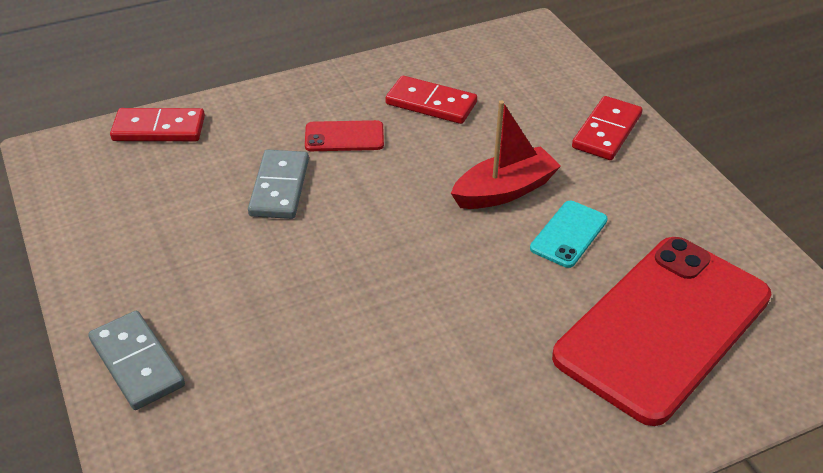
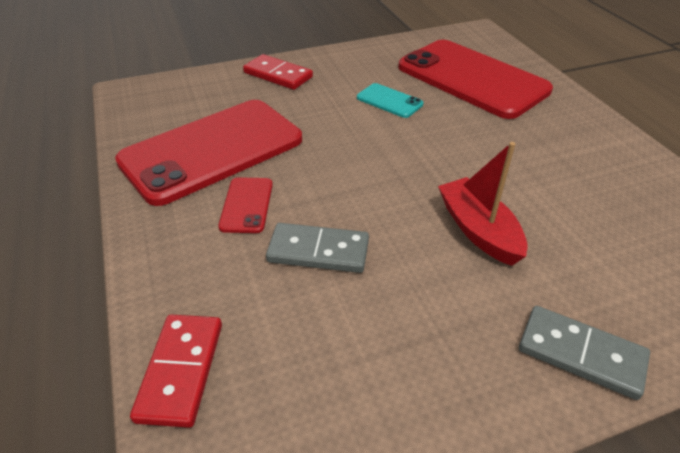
camera: 85 degrees left, 0 degrees up
(137, 363) = (581, 354): grey domino -> grey domino turned 60 degrees clockwise
(431, 103) = (212, 150): red domino -> red phone
(504, 191) = (339, 122): red boat -> red boat (478, 230)

